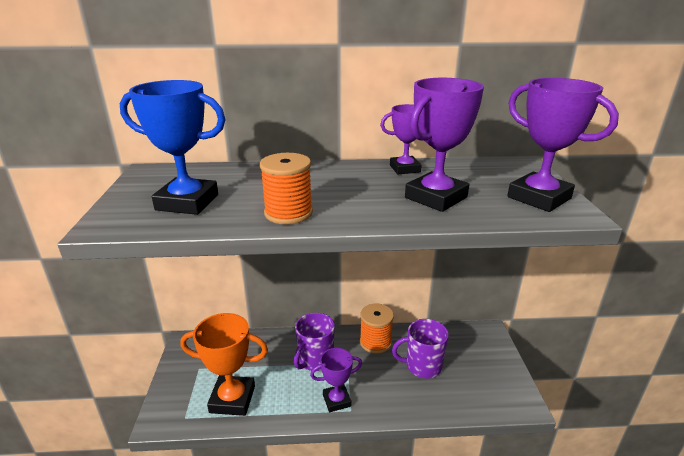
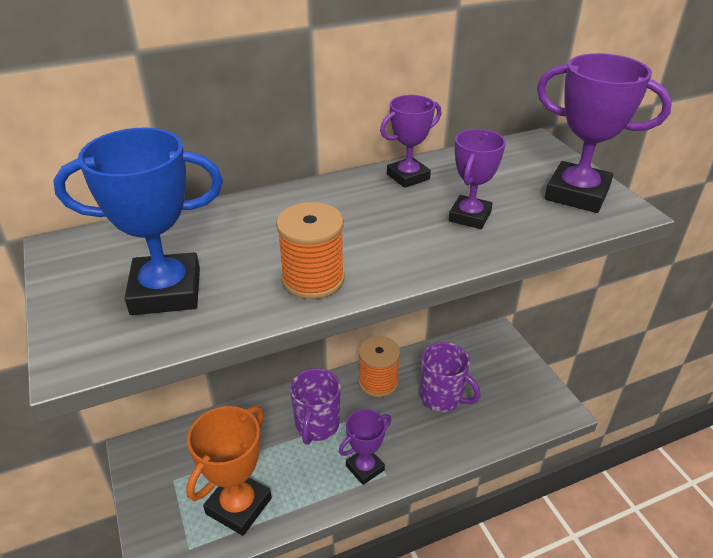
camera: 20 degrees left, 10 degrees up
(232, 399) = (238, 506): orange trophy -> orange trophy turned 45 degrees counterclockwise
(422, 366) = (442, 397): purple mug -> purple mug turned 120 degrees counterclockwise
(436, 197) = (469, 216): purple trophy -> purple trophy, size x0.62

